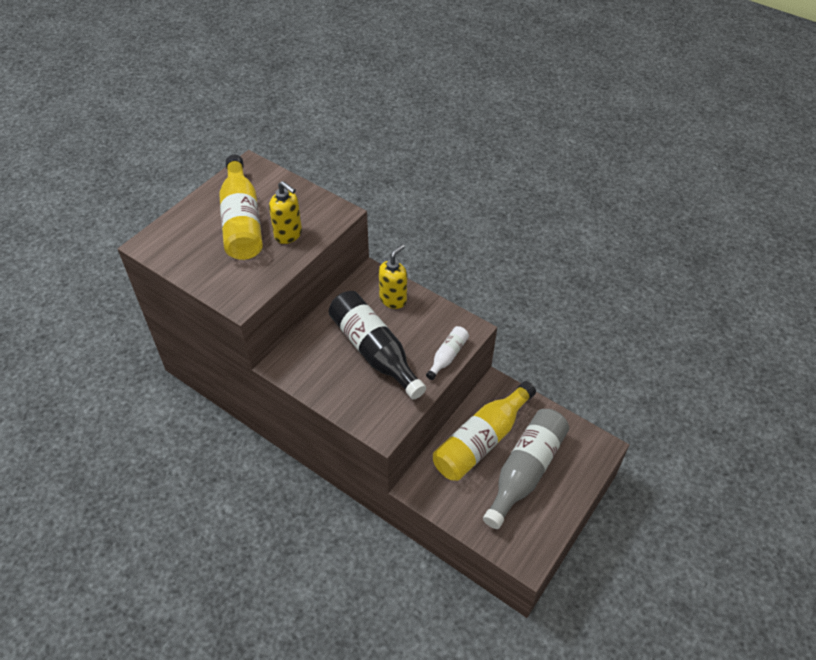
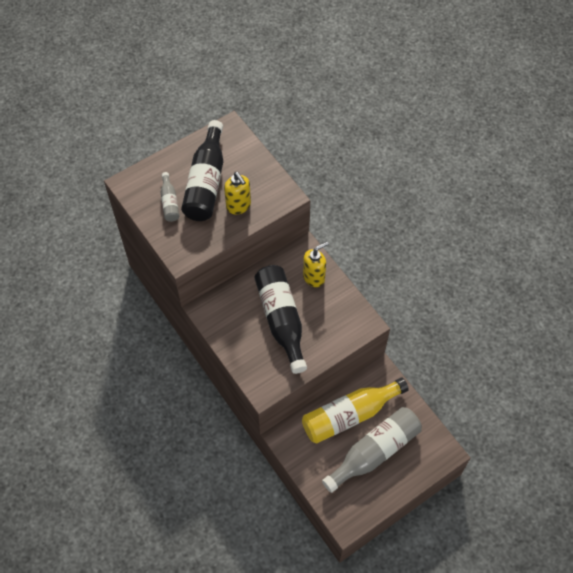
camera: 20 degrees right, 10 degrees up
(206, 250) = (169, 202): none -> grey bottle
(242, 221) = (206, 182): yellow bottle -> black bottle
(447, 356) = (338, 342): white bottle -> none

